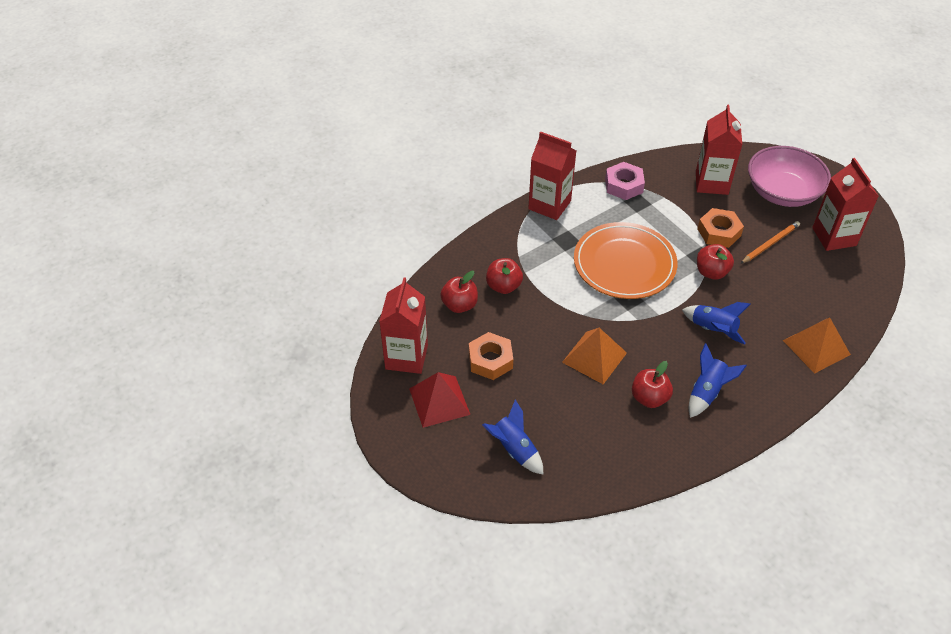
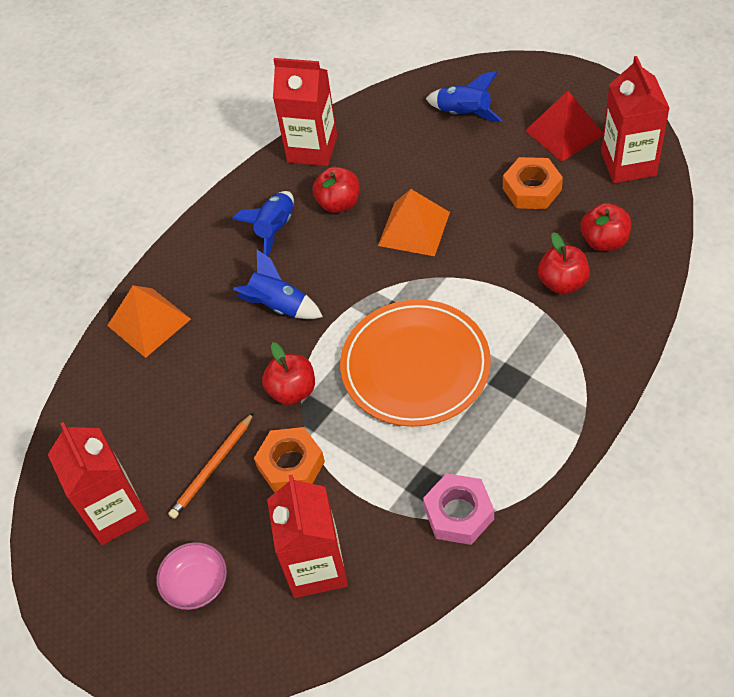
camera: 170 degrees right, 5 degrees up
(549, 205) = (560, 435): red carton -> red carton (312, 149)
(782, 192) = (196, 584): pink bowl -> pink bowl, size x0.51

